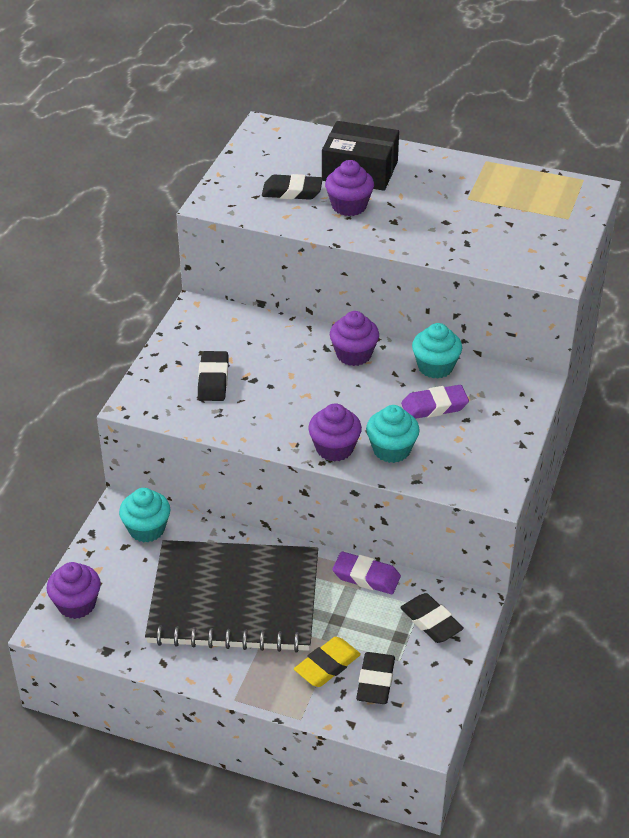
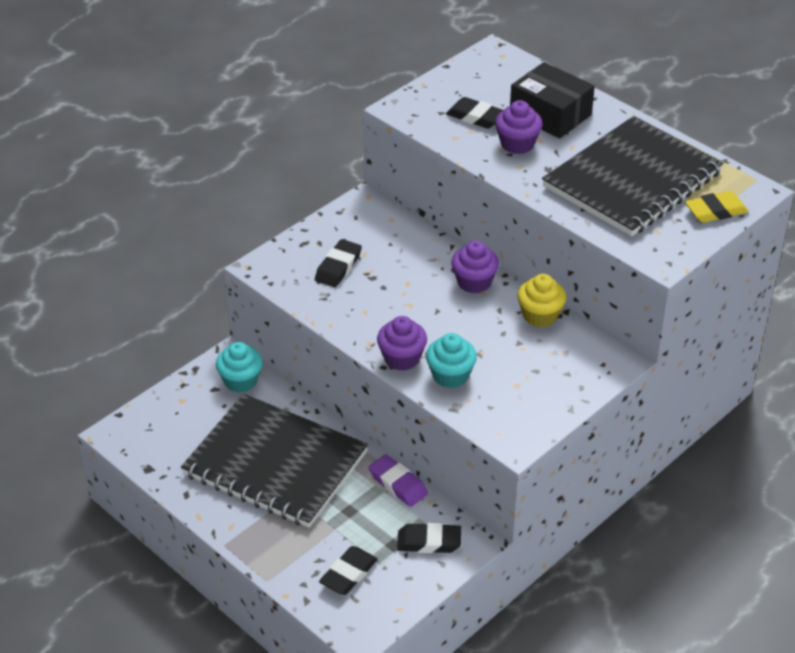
camera: 25 degrees right, 0 degrees up
(76, 604) = (148, 423): purple cupcake -> none
(327, 665) = (317, 546): yellow eraser -> yellow eraser (715, 211)
(431, 622) = (429, 542): black eraser -> black eraser turned 75 degrees counterclockwise
(434, 406) = (514, 350): purple eraser -> none
(435, 367) = (540, 315): turquoise cupcake -> yellow cupcake
(476, 210) = (632, 180): none -> black notebook

